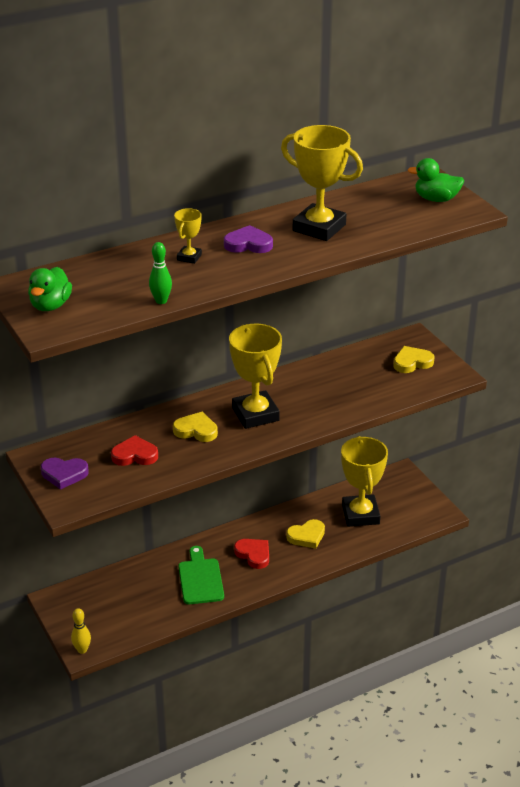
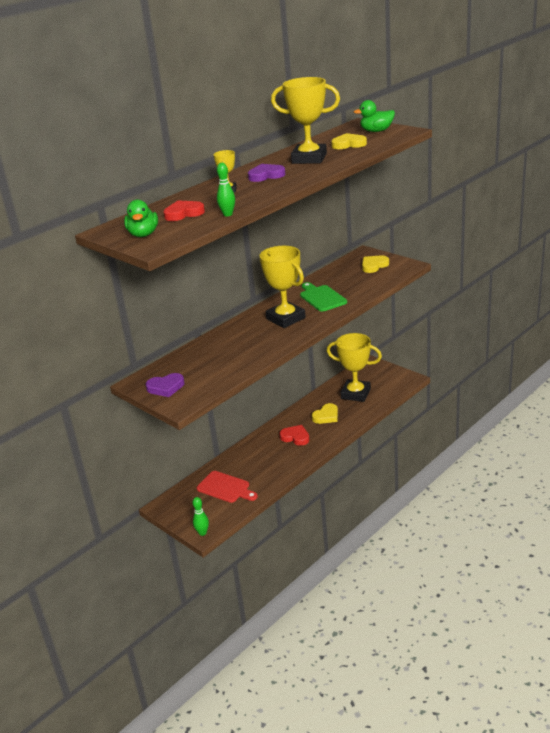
camera: 15 degrees left, 5 degrees down
(82, 650) = (202, 533): yellow bowling pin -> green bowling pin
(135, 455) = (213, 363): red heart -> red heart (183, 213)
(137, 598) = (225, 488): none -> red cutting board
(196, 430) = (249, 338): yellow heart -> yellow heart (348, 144)
(200, 579) = (265, 462): green cutting board -> green cutting board (321, 298)
(360, 514) = (355, 394): yellow trophy -> yellow trophy turned 45 degrees counterclockwise

